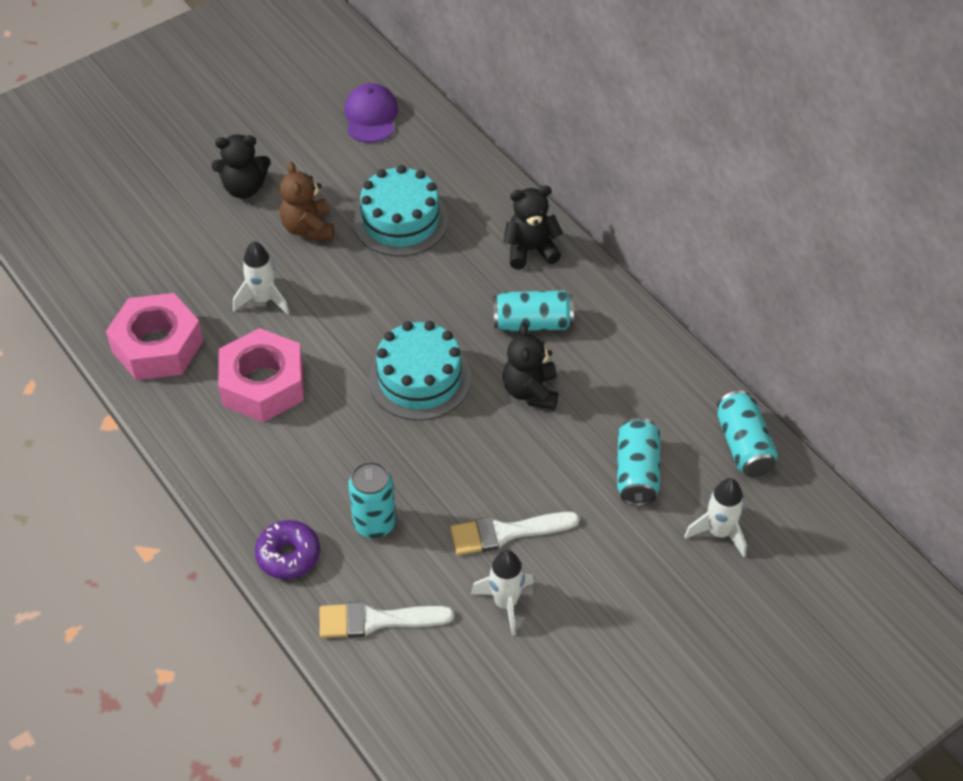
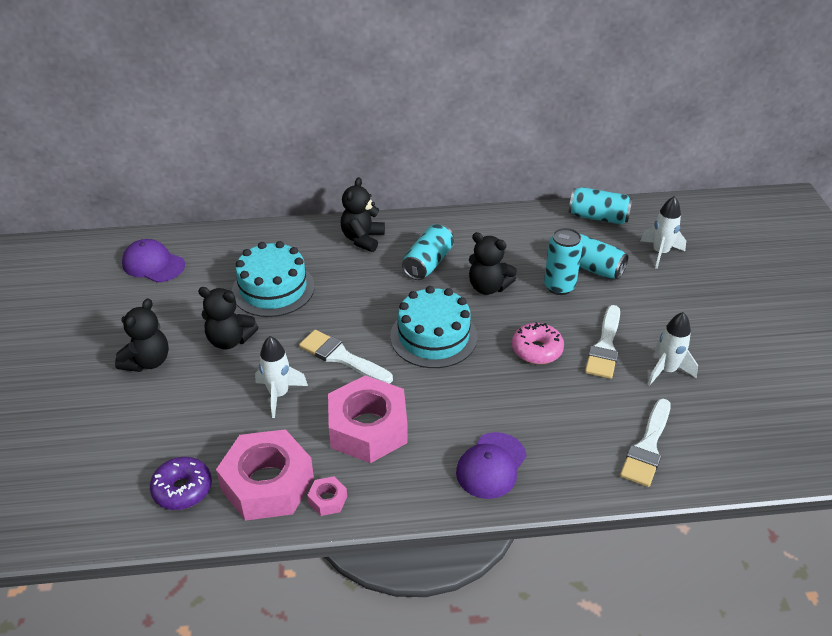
camera: 60 degrees left, 10 degrees down
(164, 396) = (327, 500): none -> pink nut
(273, 498) = (491, 465): none -> purple cap
(288, 555) = (555, 477): purple donut -> purple donut (182, 489)
(308, 228) = (230, 340): brown teddy bear -> black teddy bear
(341, 320) = (341, 357): none -> white brush
(374, 524) = (555, 413): turquoise can -> turquoise can (559, 286)
(459, 473) = (537, 350): none -> pink donut

